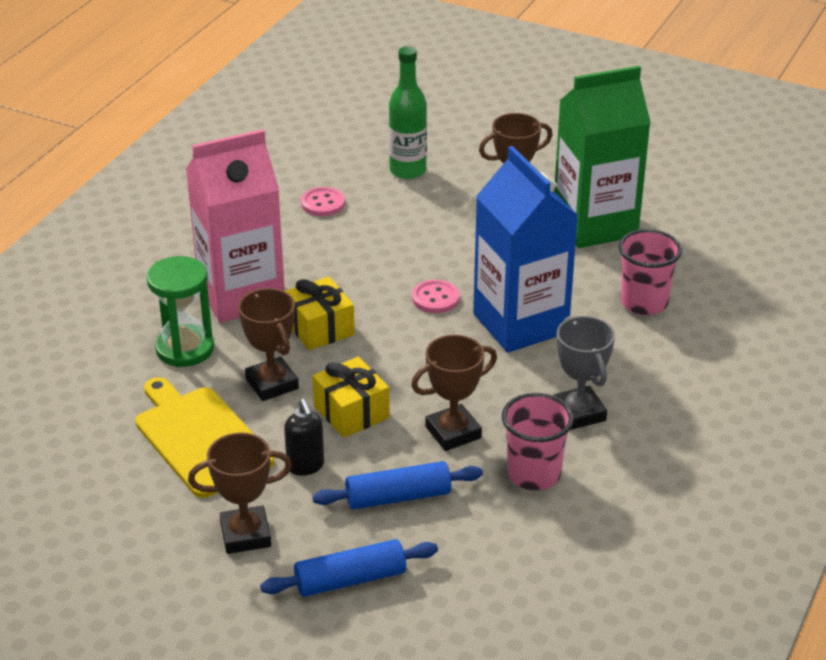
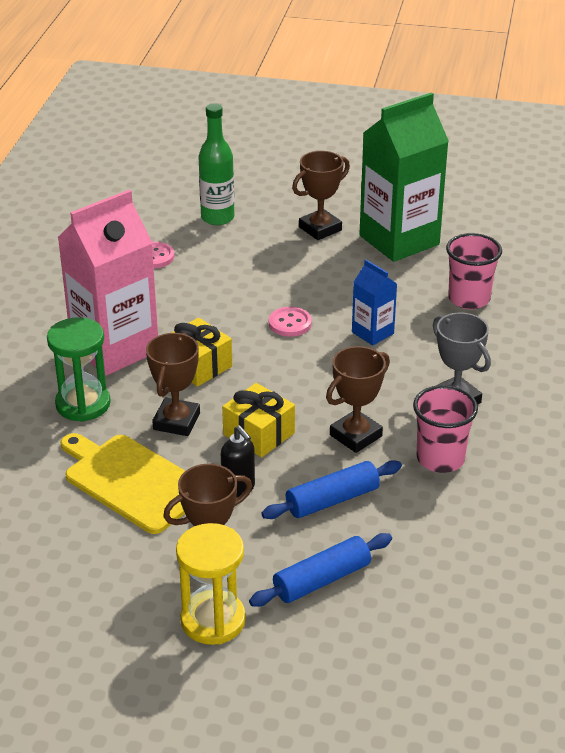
camera: 15 degrees left, 0 degrees up
(221, 599) = (213, 620): none -> yellow hourglass
(272, 384) = (176, 421): brown trophy -> brown trophy turned 60 degrees clockwise
(520, 323) = (372, 333): blue carton -> blue carton, size x0.48

